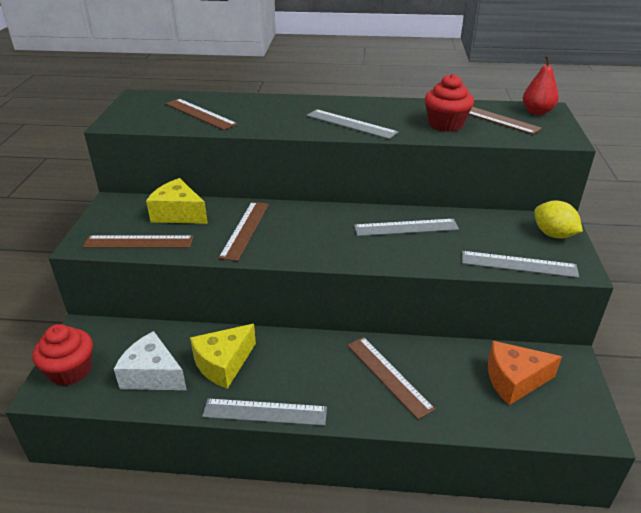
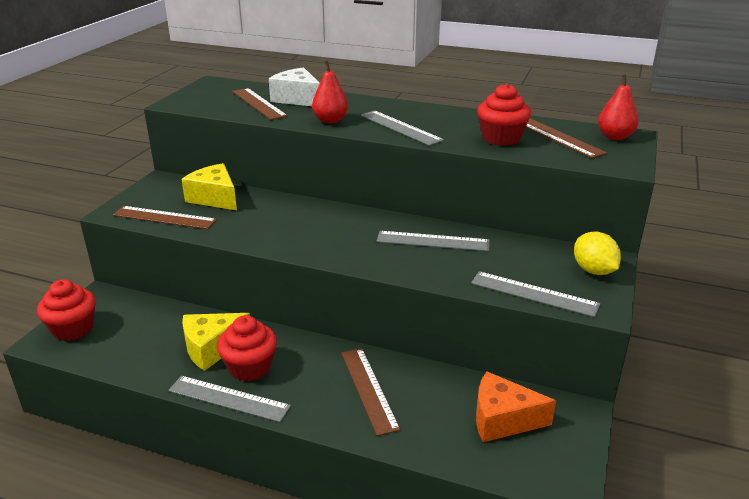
camera: 15 degrees right, 5 degrees down
(152, 375) = (142, 346): white cheese -> white cheese (297, 99)
(245, 230) = (269, 221): brown ruler -> none
(269, 376) = (249, 367): none -> red cupcake
(281, 124) = (330, 120): none -> red pear

